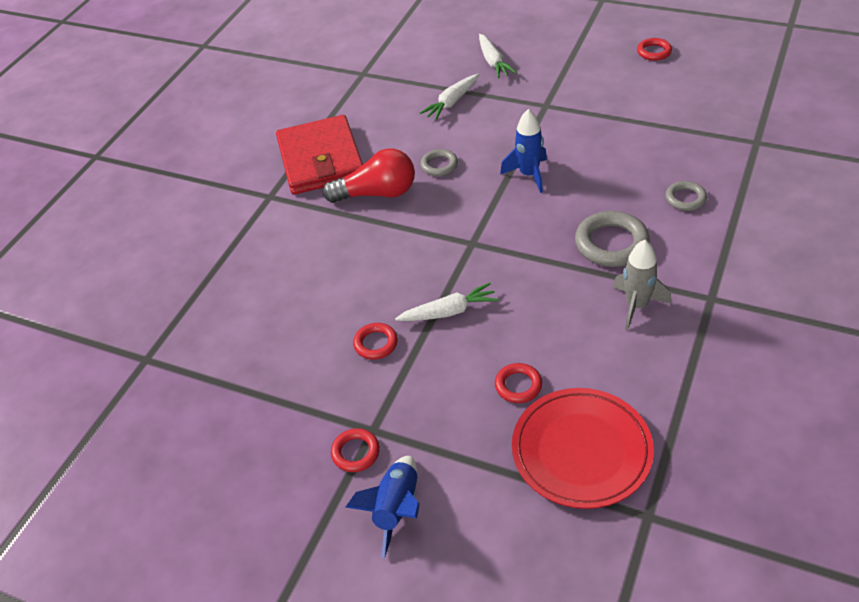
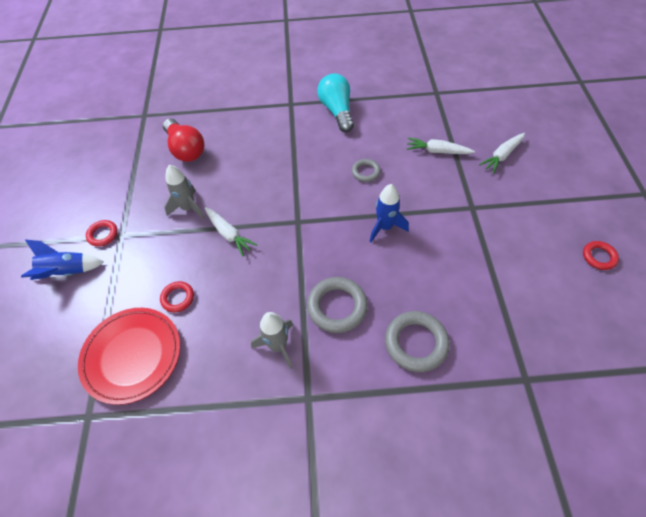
camera: 60 degrees right, 10 degrees up
(321, 159) = (337, 111): red wallet -> turquoise light bulb
(376, 343) = (188, 208): red ring -> grey rocket
(377, 193) = (320, 152): red light bulb -> red light bulb (186, 149)
(685, 199) = (416, 343): grey ring -> grey ring, size x1.75

